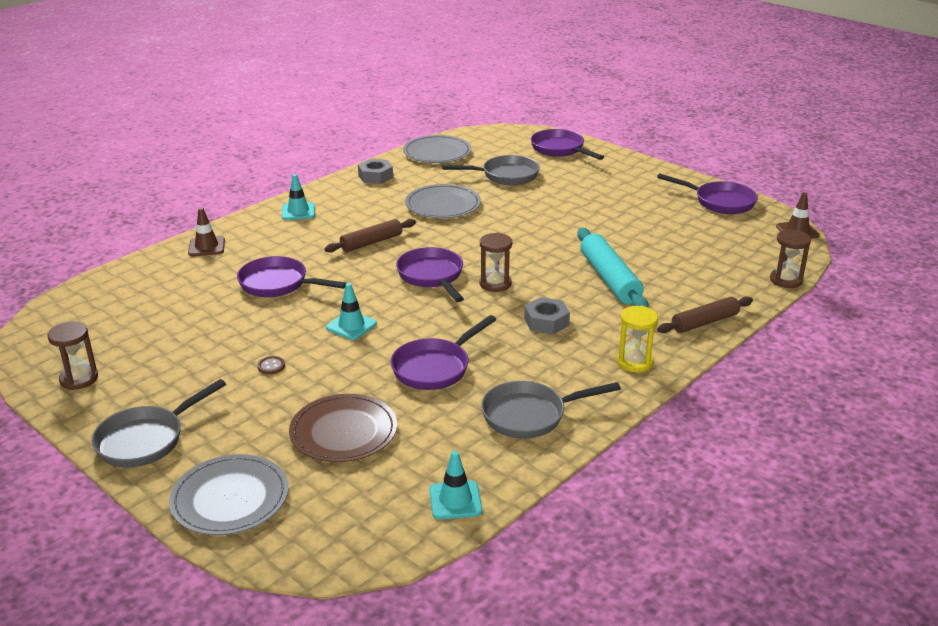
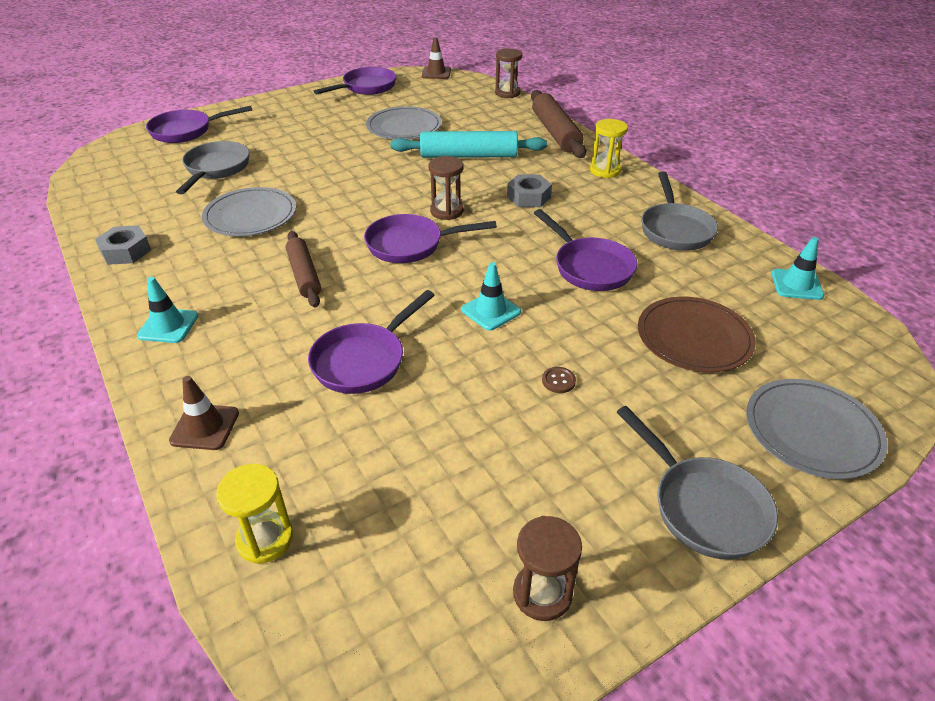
camera: 75 degrees left, 10 degrees up
(122, 285) = (265, 539): none -> yellow hourglass
(437, 152) = (107, 200): grey plate -> grey plate (404, 127)
(704, 322) = (555, 133): brown rolling pin -> brown rolling pin, size x1.50

